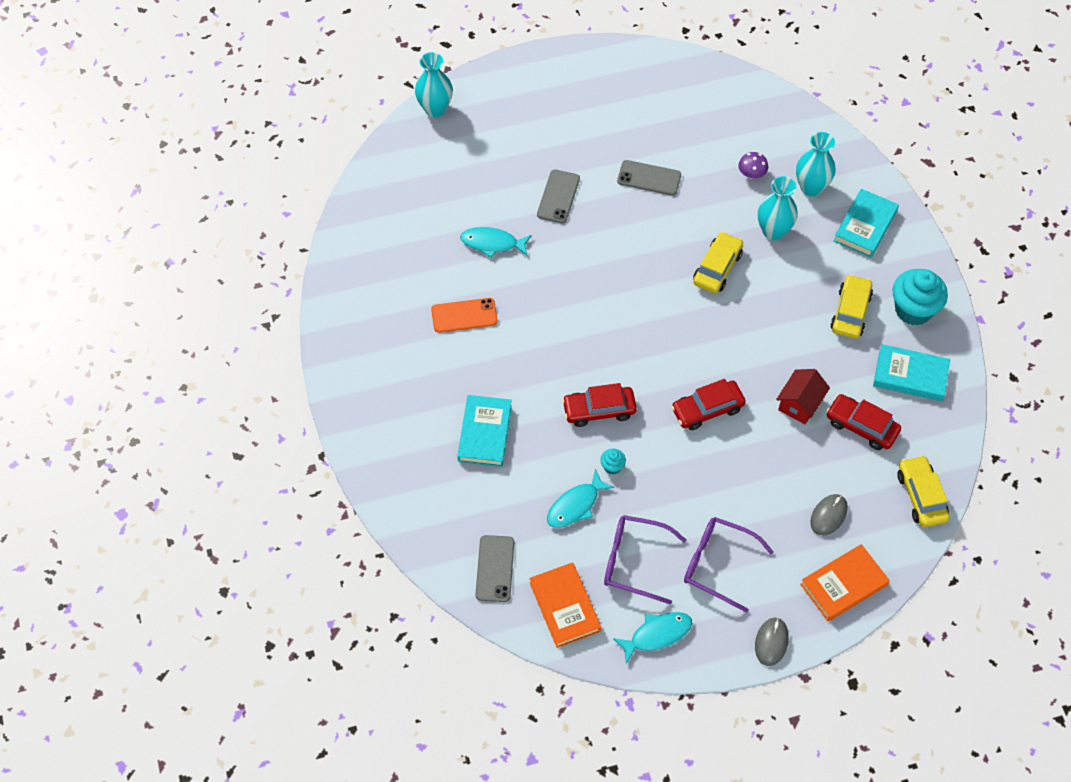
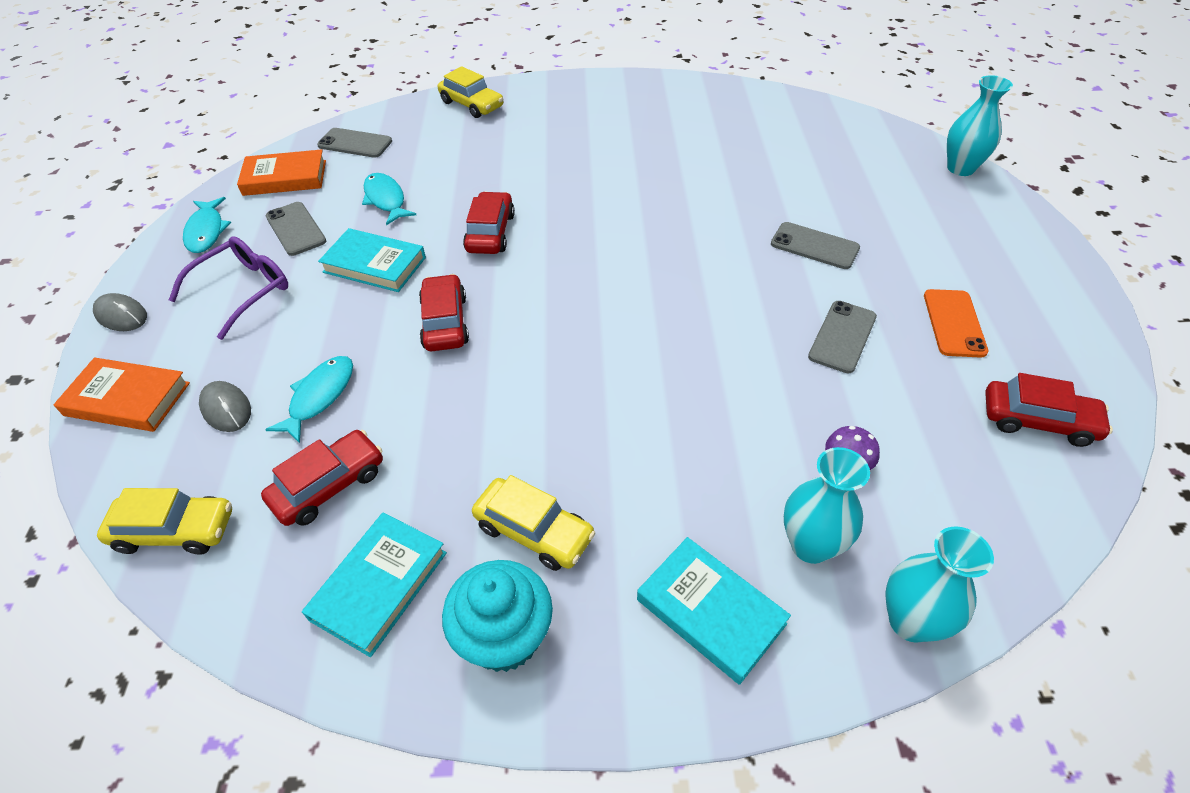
camera: 105 degrees right, 10 degrees down
(464, 315) = (653, 157): orange phone -> orange phone (954, 323)
(484, 433) = (503, 154): turquoise book -> turquoise book (375, 265)
(492, 243) = (748, 186): turquoise fish -> turquoise fish (319, 396)
(612, 466) = (414, 231): turquoise cupcake -> none
(634, 561) = (295, 229): purple glasses -> grey phone
(689, 88) = (1038, 420): none -> red car
(717, 268) = (665, 379): yellow car -> yellow car (472, 104)
(773, 231) = (721, 464): turquoise vase -> turquoise vase (910, 621)
(800, 404) = (404, 420): red house -> none
(843, 585) = (127, 399): orange book -> orange book turned 60 degrees counterclockwise

